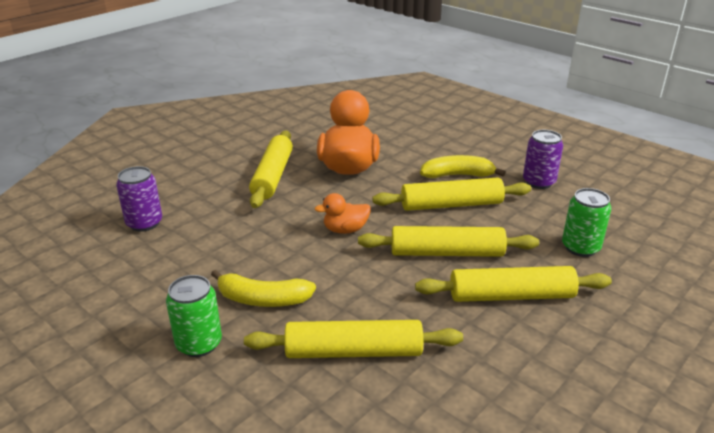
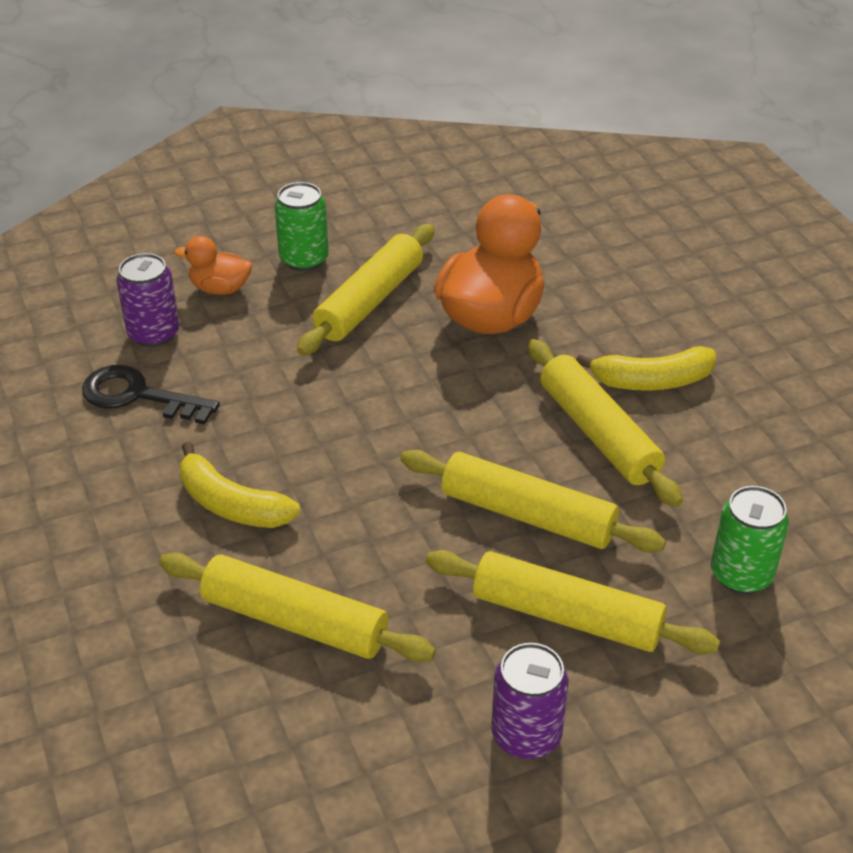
camera: 25 degrees right, 10 degrees up
(156, 258) = (138, 396): none -> black key
(199, 344) = (119, 541): green can -> green can (304, 259)
(345, 230) = (410, 429): orange duck -> orange duck (220, 289)
(451, 205) = (598, 433): yellow rolling pin -> yellow rolling pin turned 45 degrees clockwise
(457, 175) = (651, 381): yellow banana -> yellow banana turned 150 degrees clockwise
(538, 182) = (776, 434): purple can -> purple can (526, 735)

